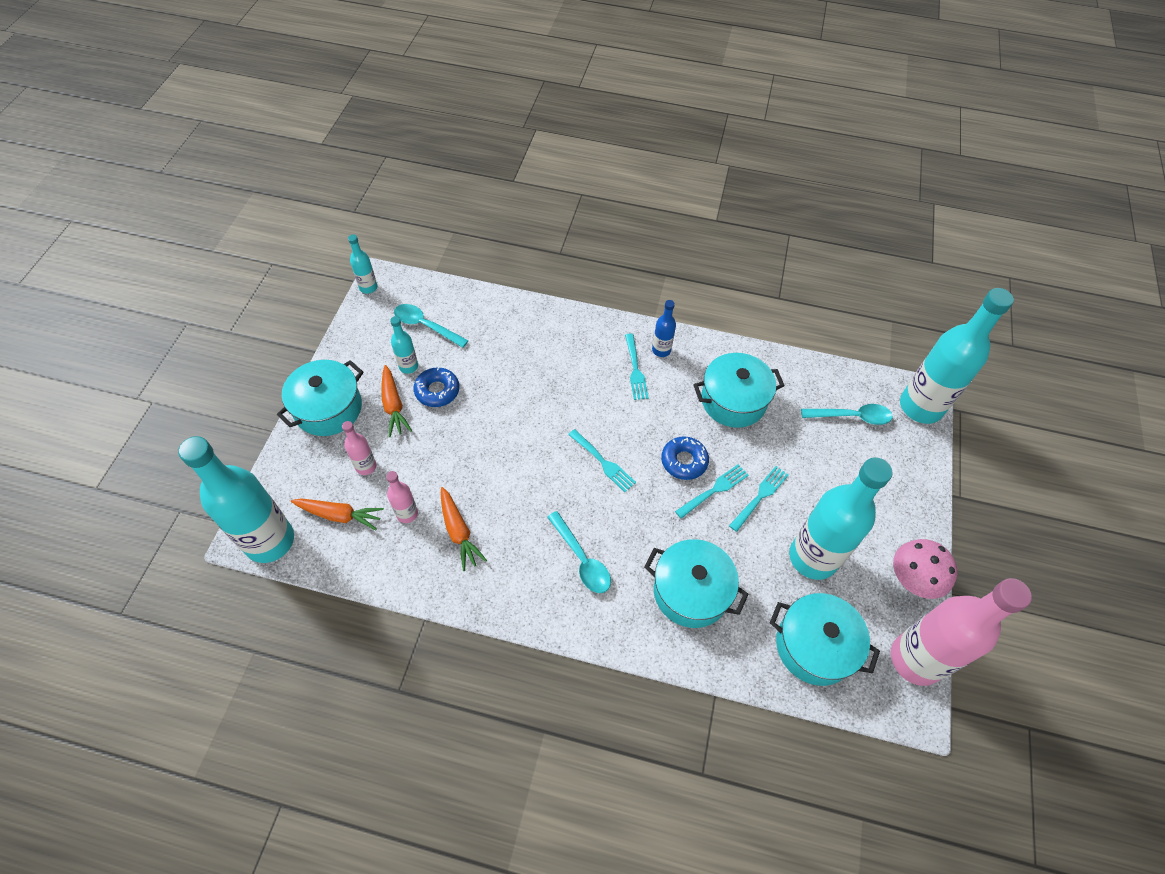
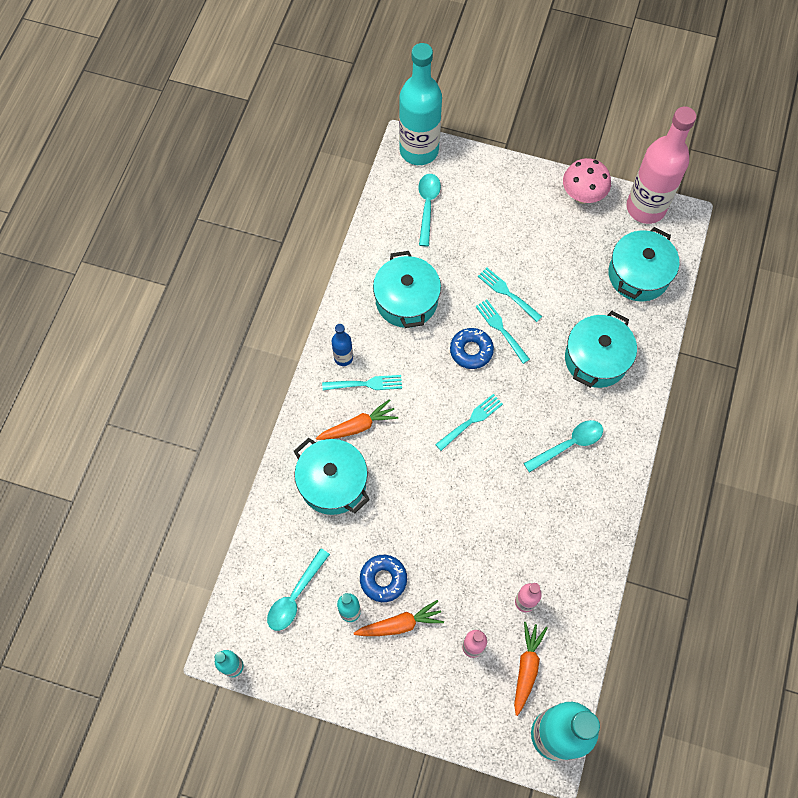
camera: 85 degrees left, 10 degrees up
(328, 408) = (401, 694): turquoise pot -> turquoise pot (333, 483)
(459, 532) = (544, 552): orange carrot -> orange carrot (358, 426)
(813, 557) = (564, 262): turquoise bottle -> none

